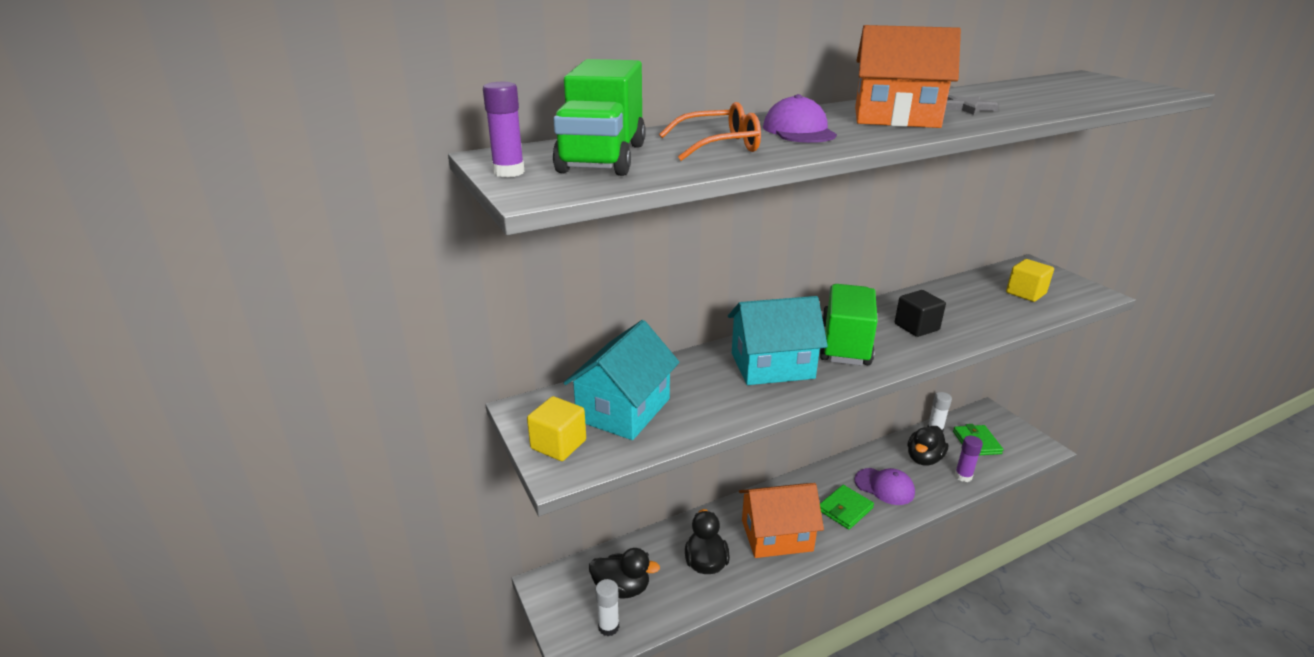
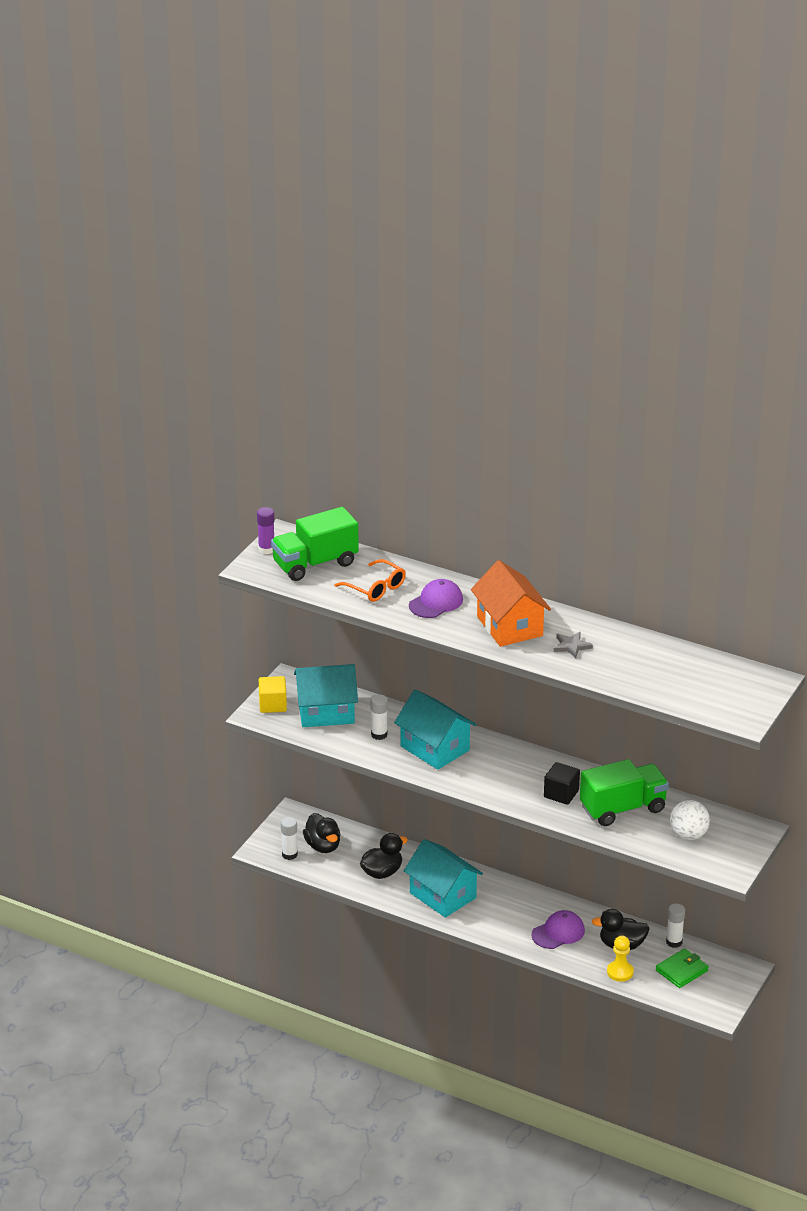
camera: 55 degrees right, 5 degrees up
(709, 390) = (379, 734): none -> white glue stick
(776, 535) = (443, 895): orange house -> turquoise house
(845, 344) = (498, 769): green truck -> green truck (623, 808)
(845, 509) = (508, 919): green wallet -> none
(884, 486) = (558, 932): purple cap -> purple cap turned 120 degrees counterclockwise
(963, 476) = (620, 972): purple glue stick -> yellow pawn
(1025, 293) = (688, 835): yellow cube -> white ball

